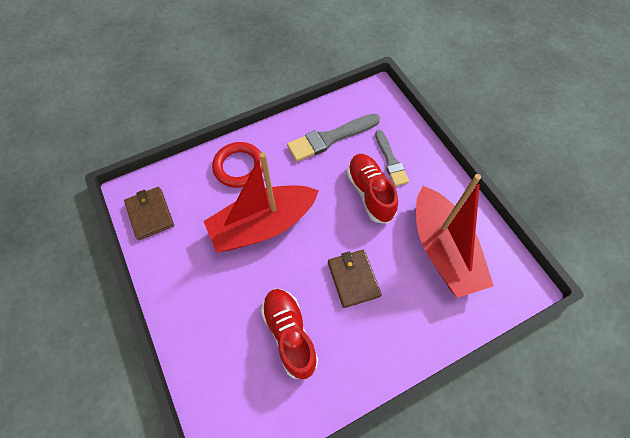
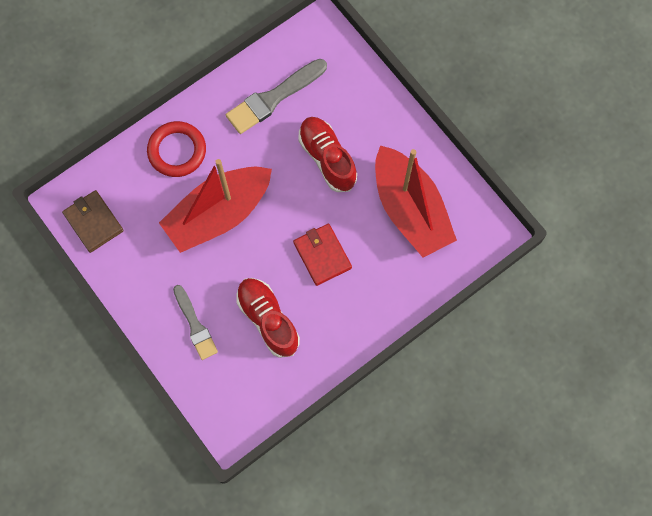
camera: 10 degrees left, 10 degrees up
(353, 279) = (322, 255): brown wallet -> red wallet
(390, 160) = (345, 115): grey brush -> grey brush (195, 325)

